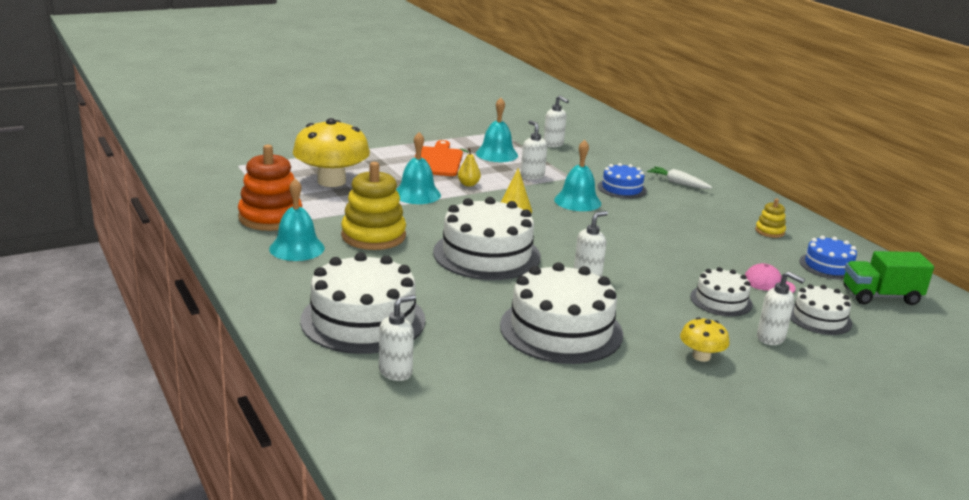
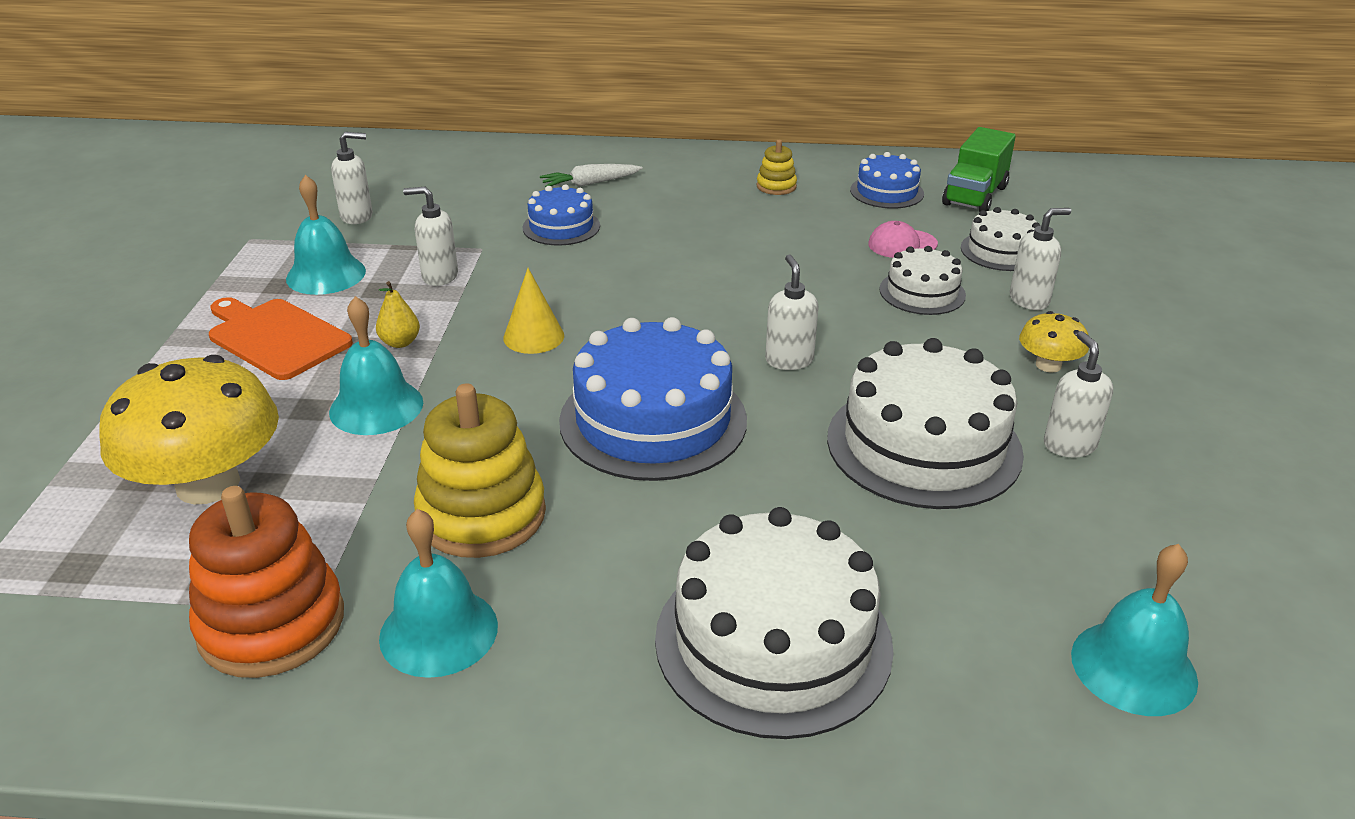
camera: 55 degrees left, 10 degrees up
(396, 372) = (964, 665): white soap dispenser -> white soap dispenser (1069, 445)
(487, 254) = (653, 420): white cake -> blue cake
(577, 201) = (562, 275): turquoise bell -> turquoise bell (1133, 667)

